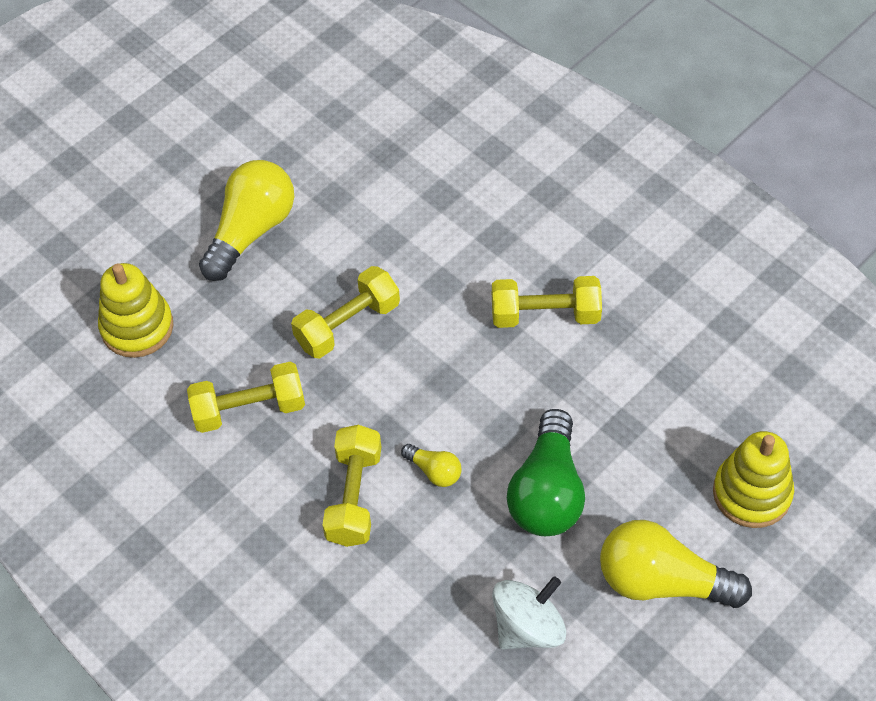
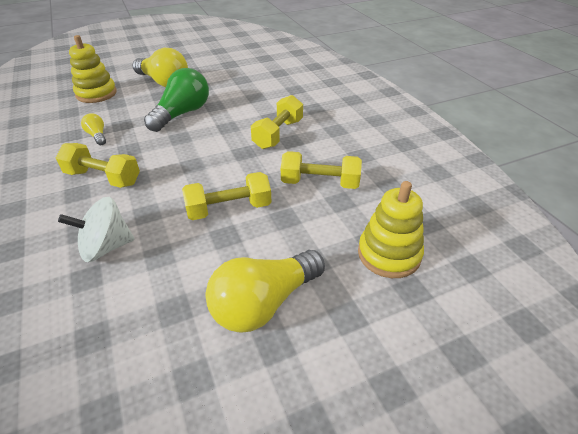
camera: 160 degrees left, 15 degrees down
(434, 471) = (229, 132): yellow light bulb -> yellow light bulb (97, 136)
(528, 627) = (229, 84): white spinning top -> white spinning top (106, 247)

